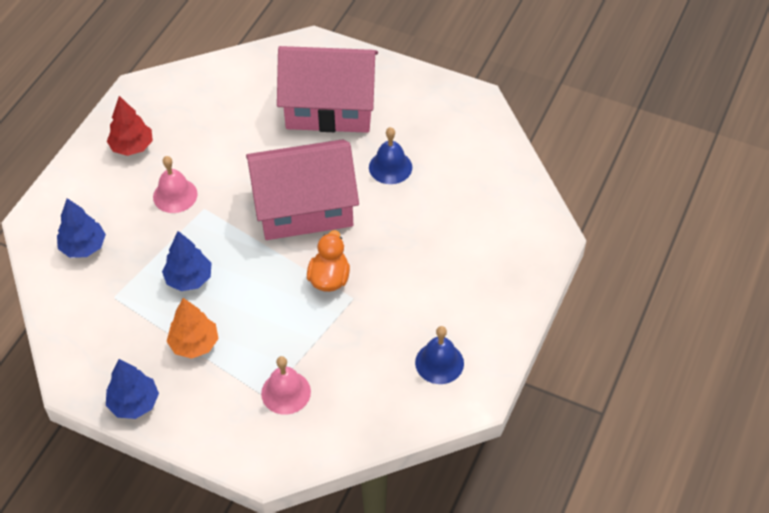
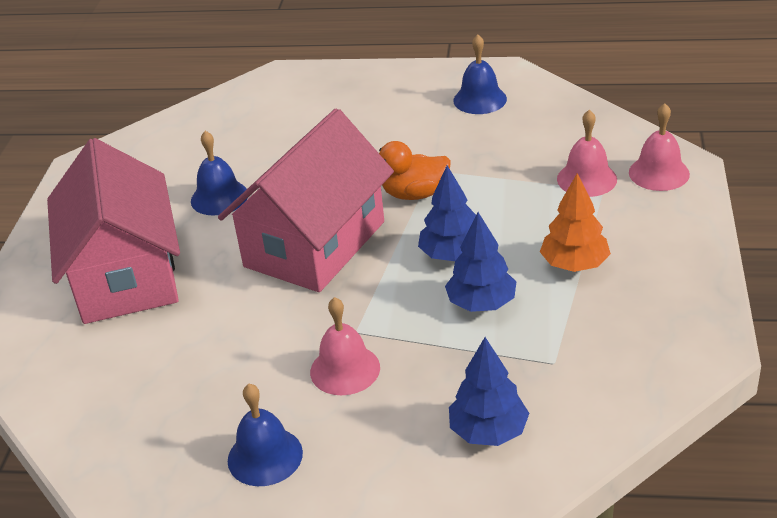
camera: 105 degrees left, 15 degrees down
(132, 146) = (265, 456): red tree -> blue bell
(134, 403) = (691, 283): blue tree -> blue tree (452, 255)
(265, 444) = (659, 173): none -> pink bell
(304, 208) = (315, 244): pink house -> pink house turned 60 degrees clockwise

